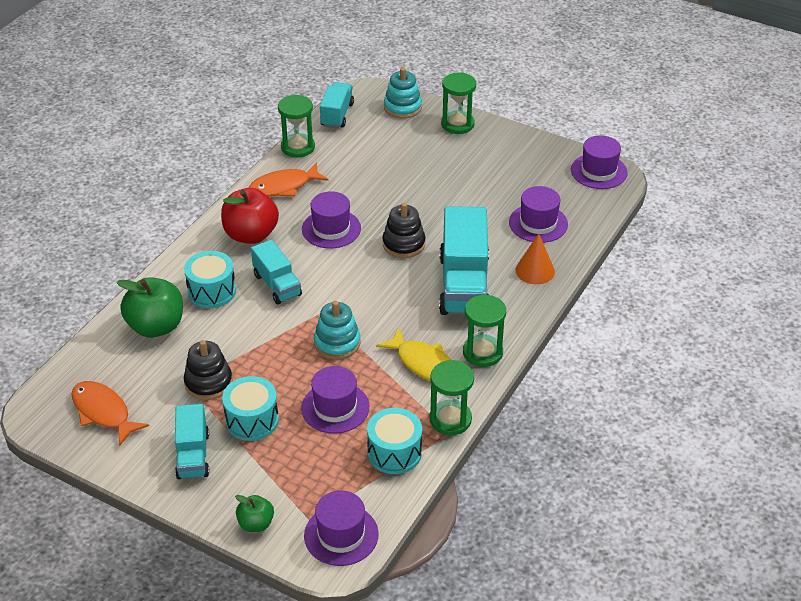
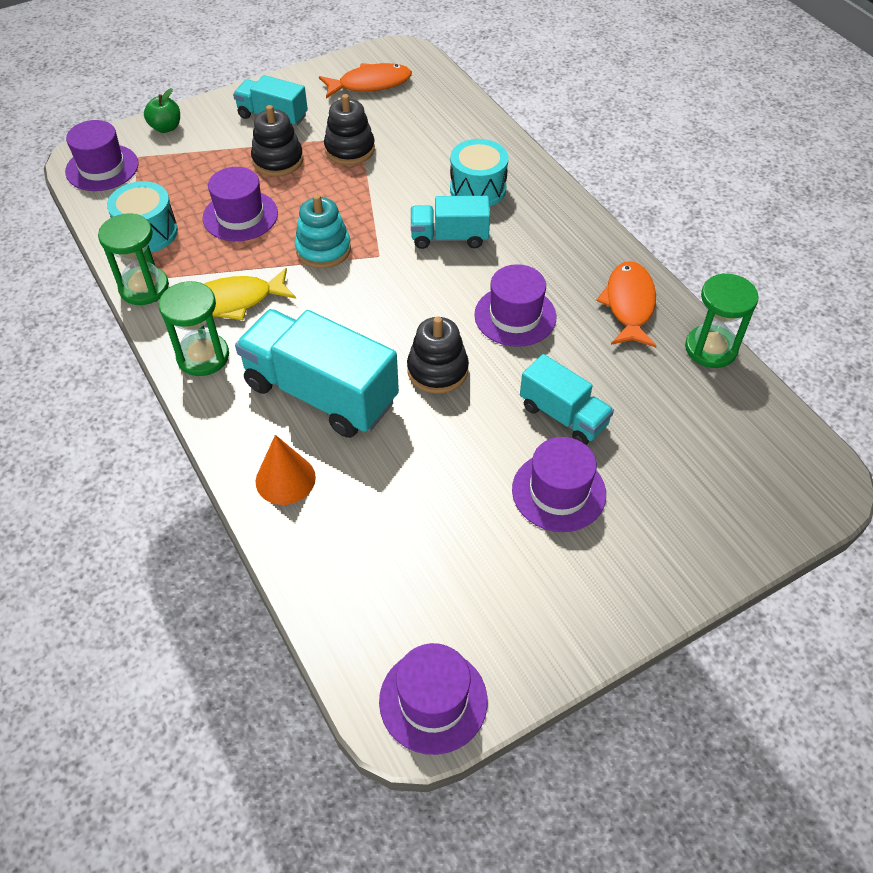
camera: 120 degrees right, 10 degrees up
(156, 326) = (455, 139): green apple -> none
(251, 235) = (552, 246): red apple -> none
(252, 420) = (278, 160): turquoise drum -> black stacking toy
(337, 115) = (773, 421): turquoise truck -> turquoise truck (563, 415)
(402, 107) = (758, 511): turquoise stacking toy -> none
(457, 124) = (675, 563): green hourglass -> none
(538, 223) = (372, 537): purple hat -> purple hat (558, 492)

